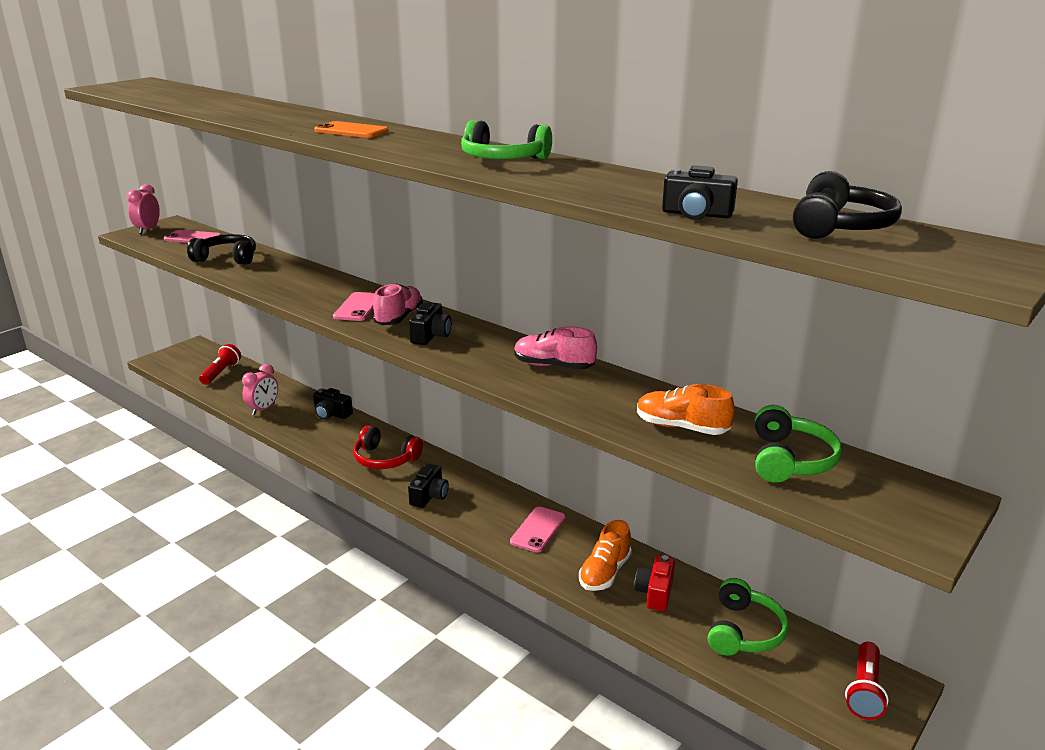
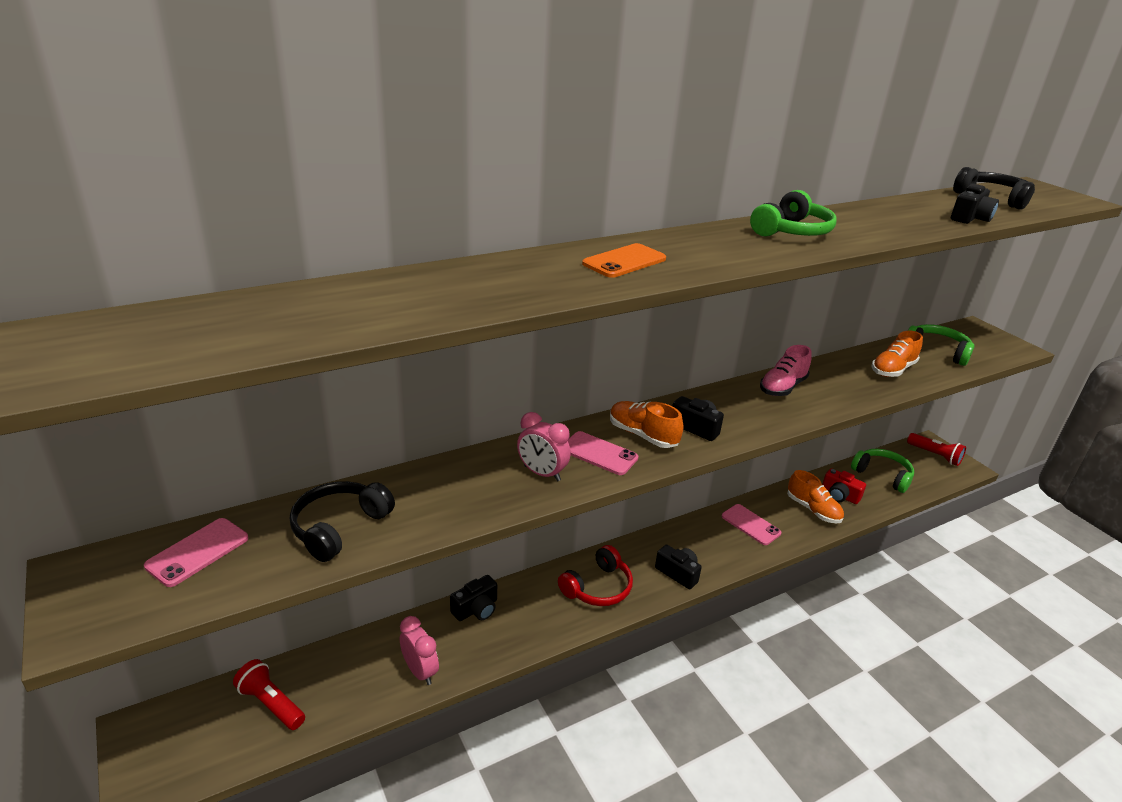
camera: 70 degrees left, 5 degrees up
(148, 230) = (81, 603): pink clock -> pink clock (542, 473)
(399, 318) = (642, 435): pink shoe -> orange shoe

